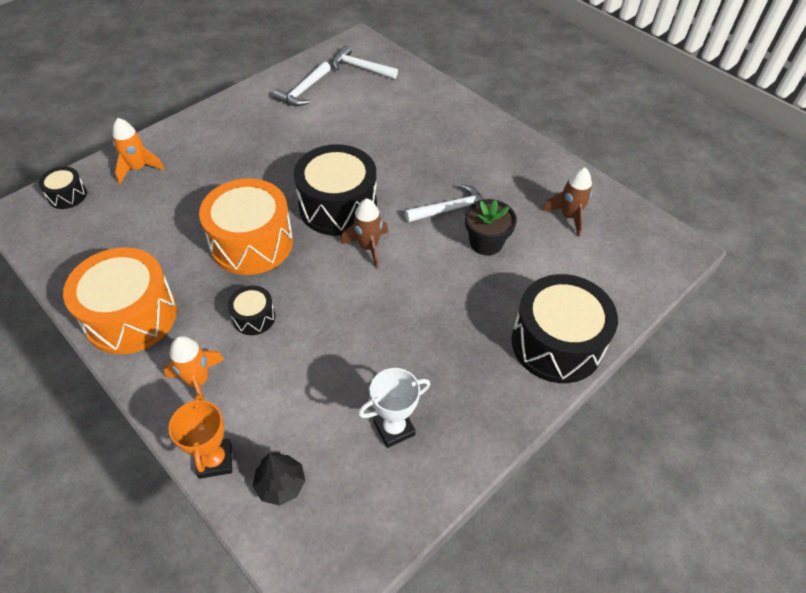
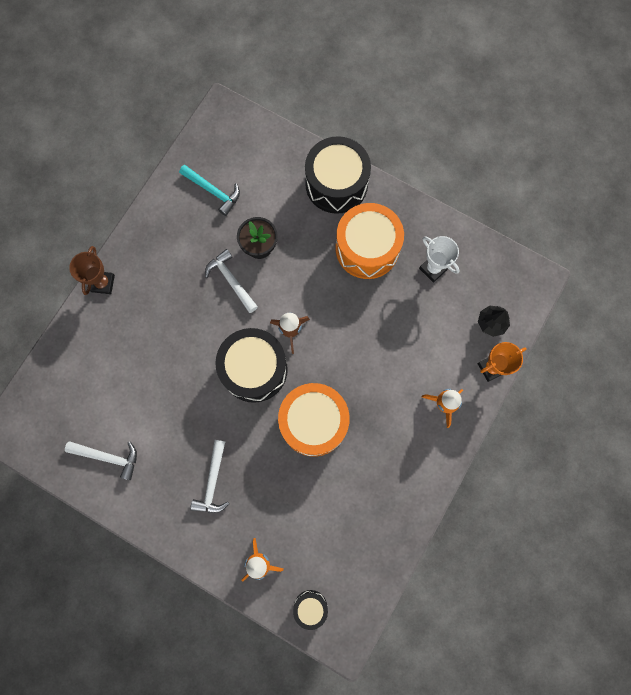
camera: 105 degrees left, 25 degrees up
(131, 316) = (409, 479): orange drum -> orange drum (367, 248)
(254, 317) = (381, 390): black drum -> none
(360, 68) = (55, 414): white hammer -> white hammer (213, 482)
(480, 115) = (103, 283): none -> brown trophy
(569, 216) = (213, 191): brown rocket -> turquoise hammer

